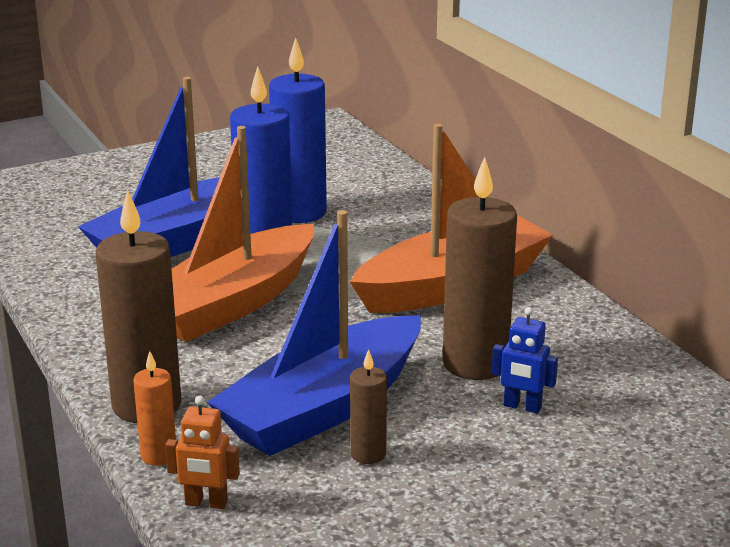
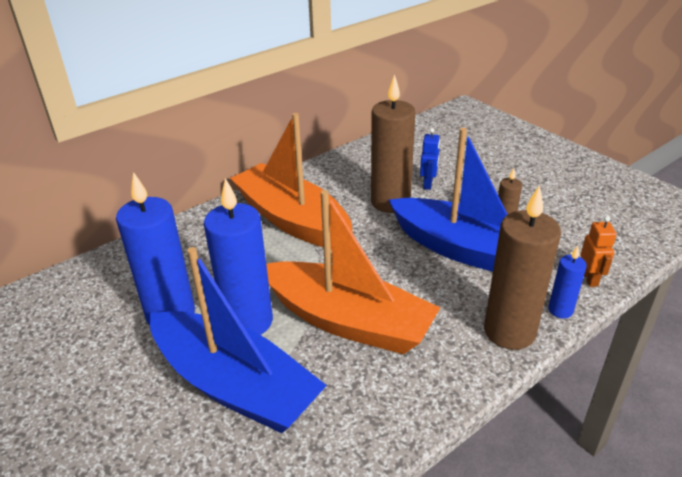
camera: 100 degrees left, 10 degrees up
(158, 455) = (560, 310): orange candle -> blue candle

